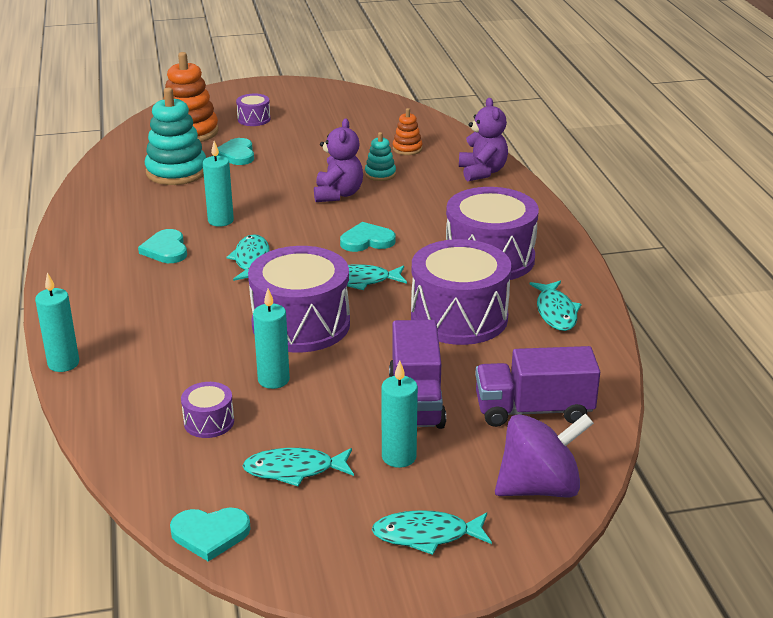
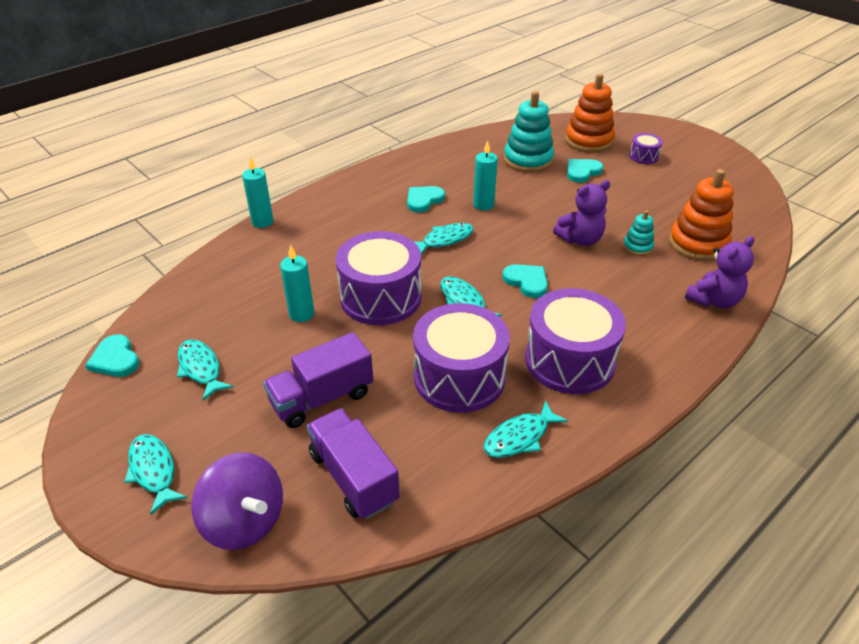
camera: 60 degrees right, 10 degrees up
(209, 422) = (235, 306): purple drum -> none
(399, 457) = (243, 417): turquoise candle -> none
(407, 149) = (698, 244): orange stacking toy -> orange stacking toy, size x1.96

